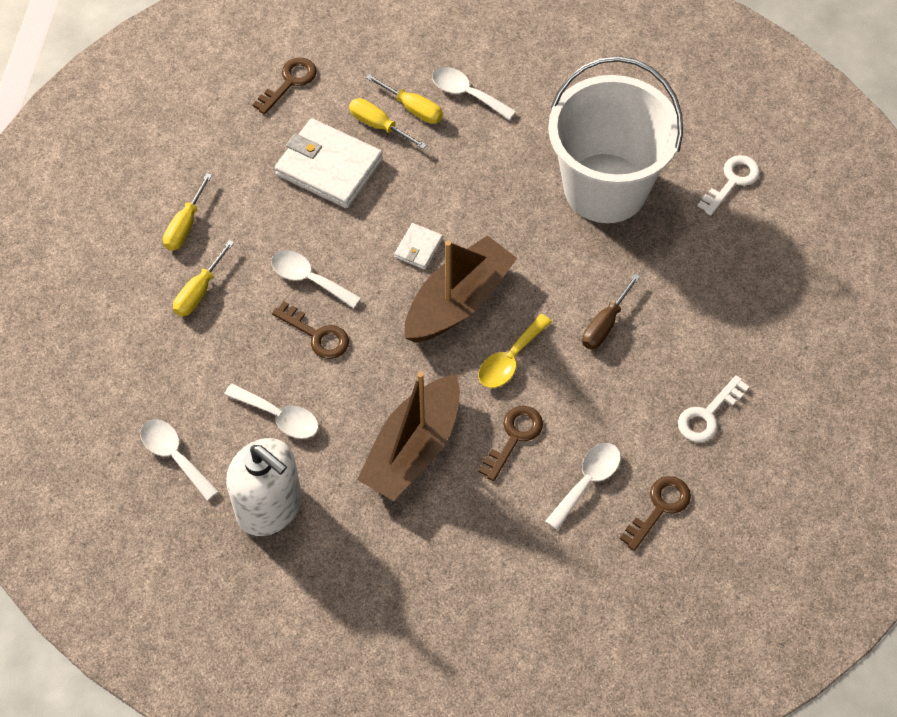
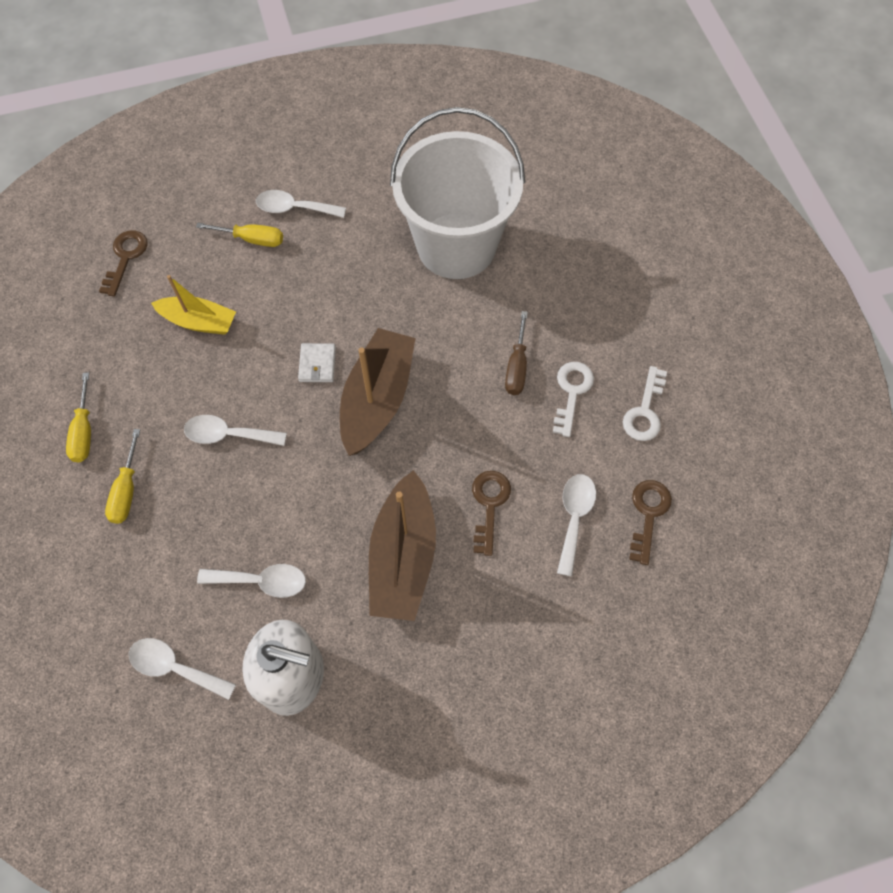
camera: 25 degrees left, 5 degrees up
(317, 335) = (261, 485): brown key -> none
(329, 167) = (199, 322): white wallet -> yellow boat
(379, 125) = (228, 266): yellow screwdriver -> none
(510, 359) = (450, 434): yellow spoon -> none
(732, 181) = (559, 199): white key -> white key (571, 392)

